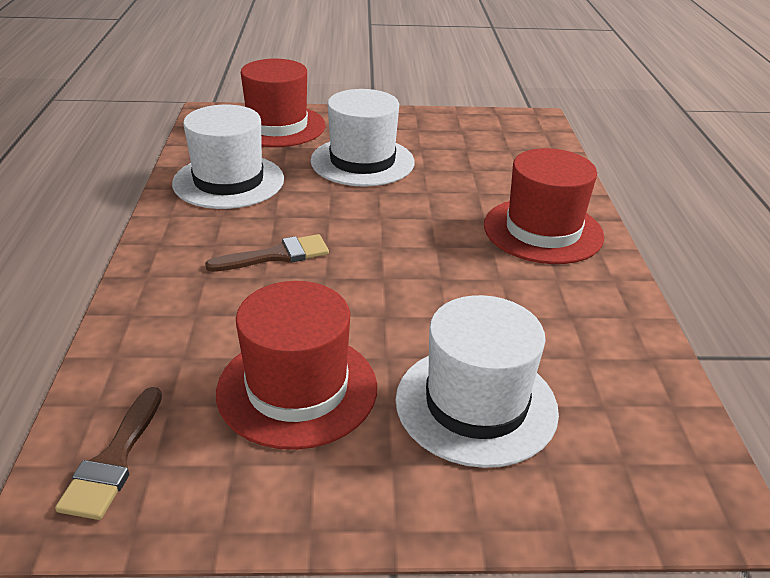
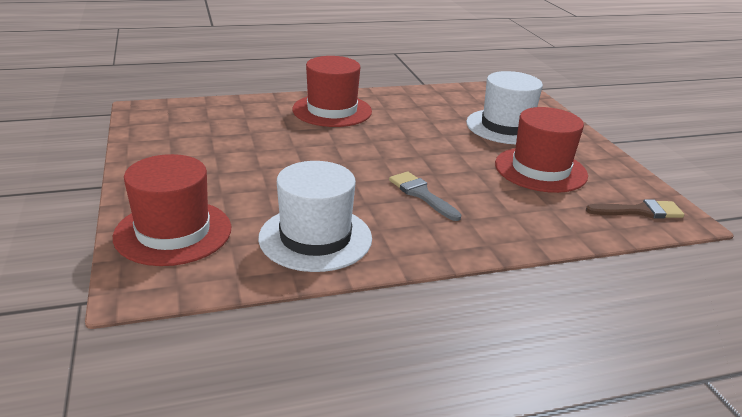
camera: 105 degrees left, 5 degrees down
(276, 255) = (421, 194): brown brush -> grey brush
(362, 161) = (249, 176): white hat -> none

